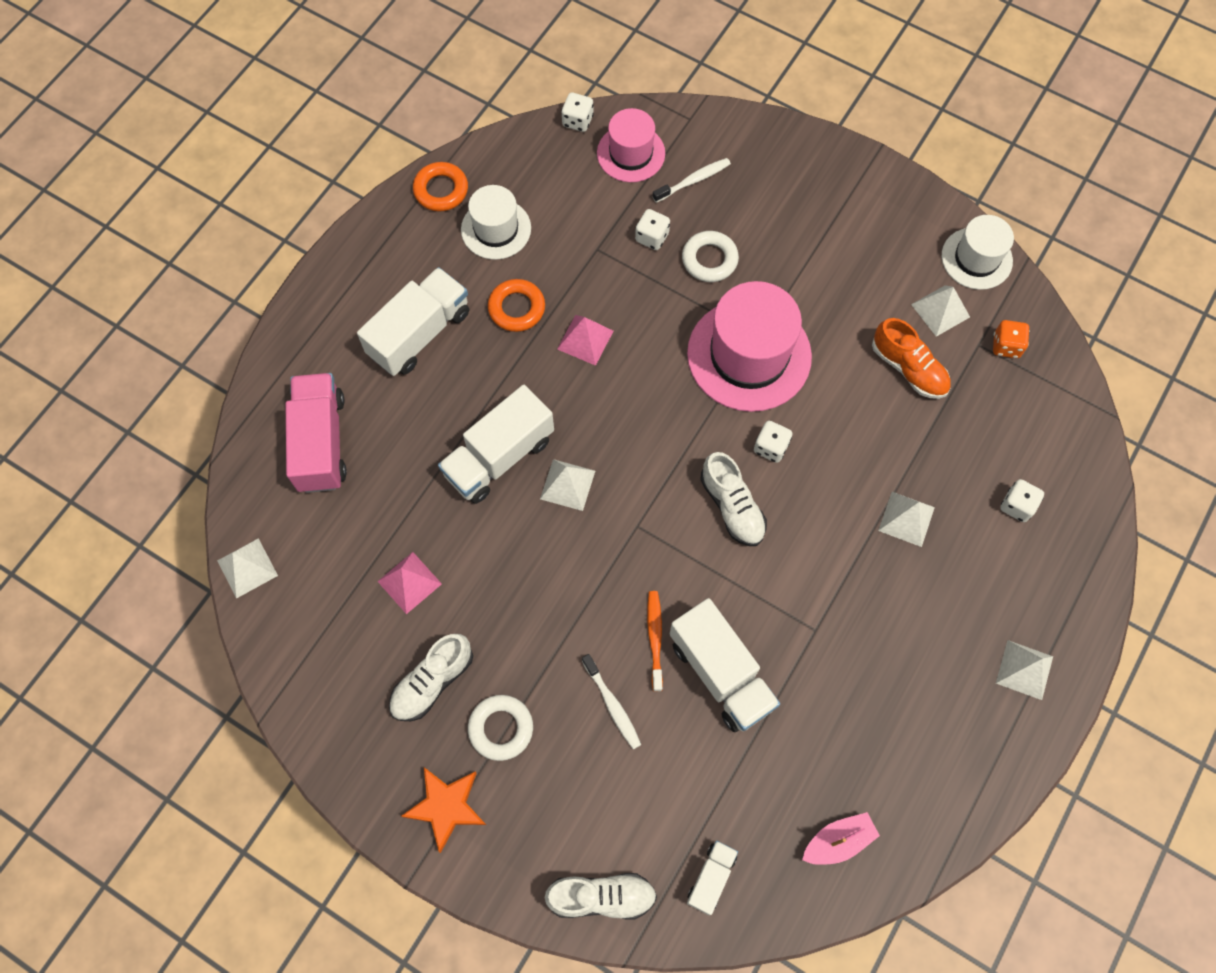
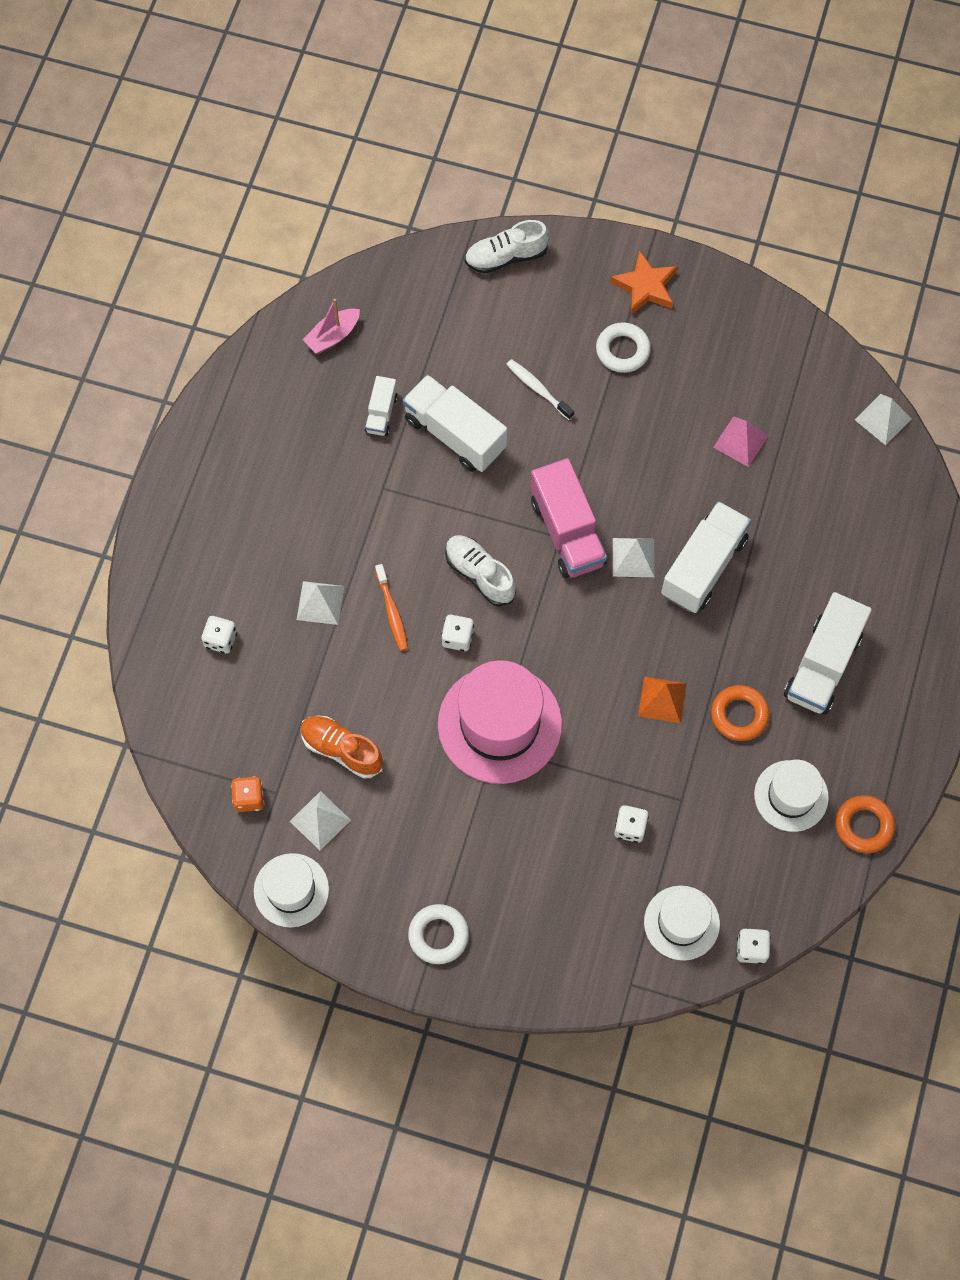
camera: 165 degrees right, 0 degrees up
(321, 442) = (868, 539): pink truck -> pink truck (567, 532)
(432, 682) = (691, 370): white shoe -> none
(585, 340) = (662, 699): pink pyramid -> orange pyramid
(631, 153) = (681, 923): pink hat -> white hat
(655, 638) = (518, 448): orange toothbrush -> orange toothbrush (392, 612)
(693, 180) = (605, 907): white toothbrush -> none
(709, 260) = (564, 817): white ring -> white ring (438, 935)
(711, 878) = (426, 288): white truck -> white truck (381, 413)
(1024, 669) = (199, 499): white pyramid -> none

